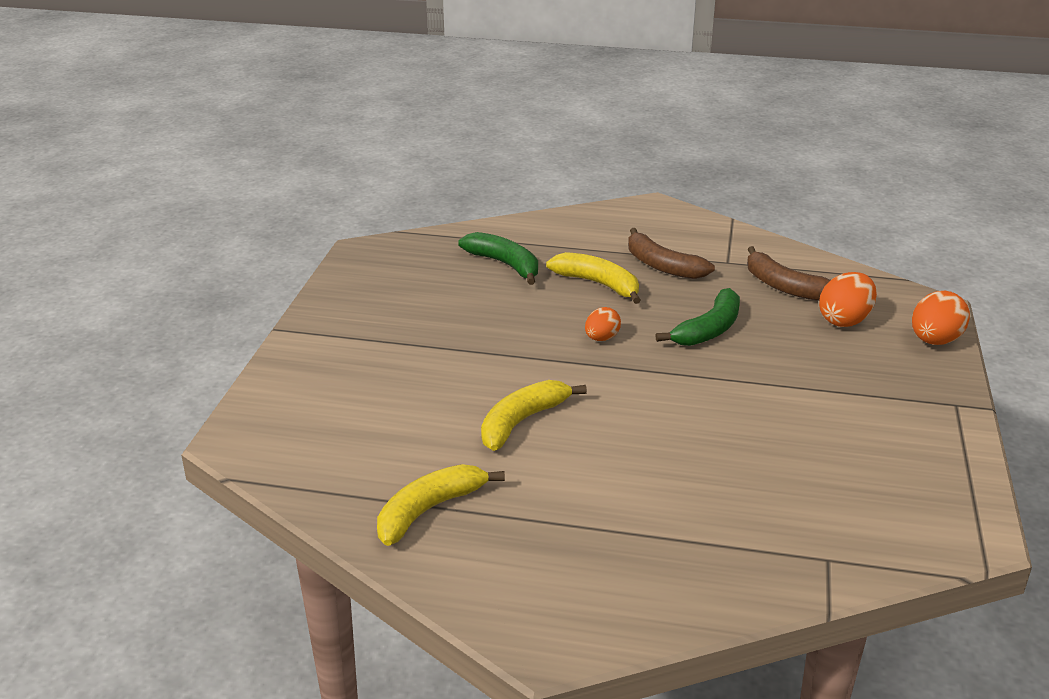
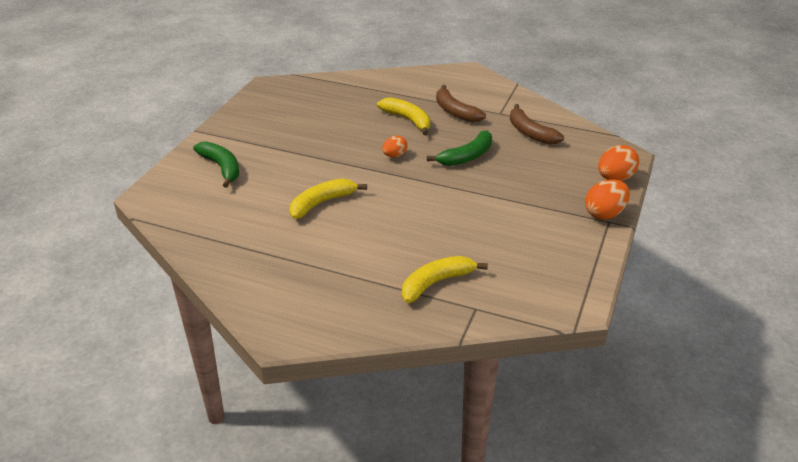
camera: 10 degrees right, 5 degrees up
(429, 510) = (244, 250): yellow banana -> yellow banana (436, 283)
(505, 264) = (353, 102): green banana -> green banana (221, 168)
(844, 320) = (560, 159): orange egg -> orange egg (604, 214)

